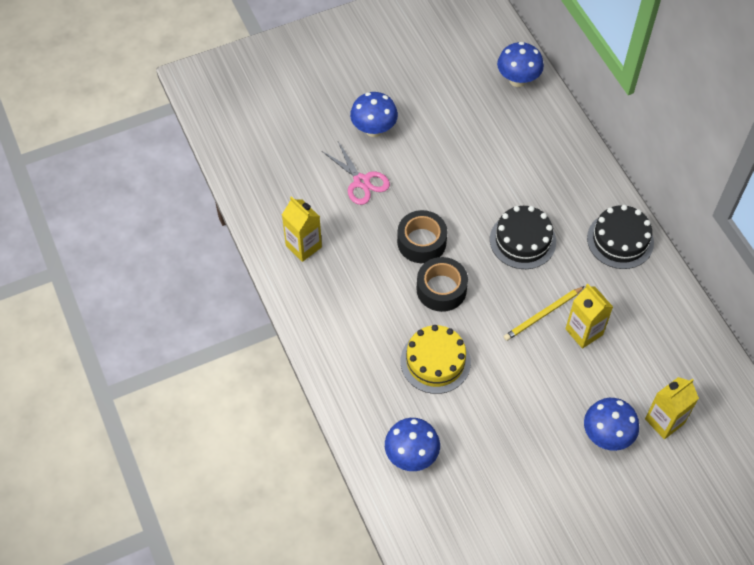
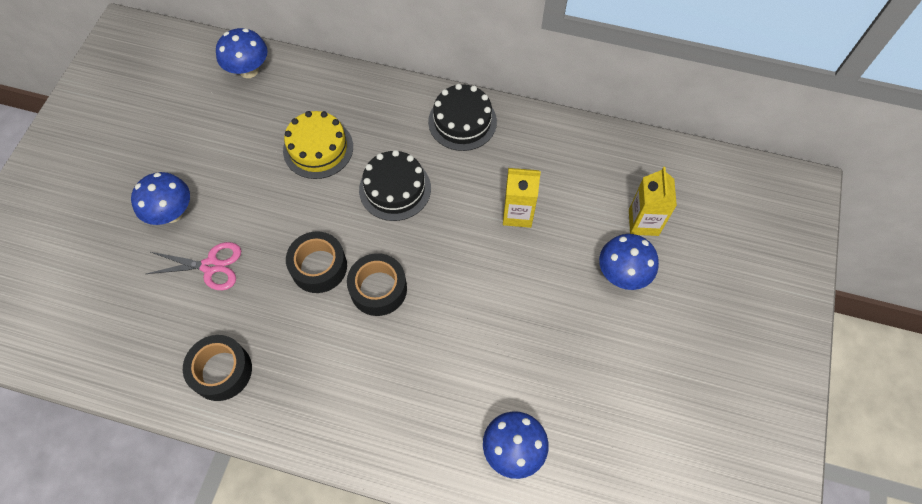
camera: 50 degrees left, 5 degrees up
(303, 246) = (221, 371): yellow carton -> black tape
(435, 361) = (441, 352): yellow cake -> yellow cake (318, 148)
(542, 315) = (475, 231): yellow pencil -> none

